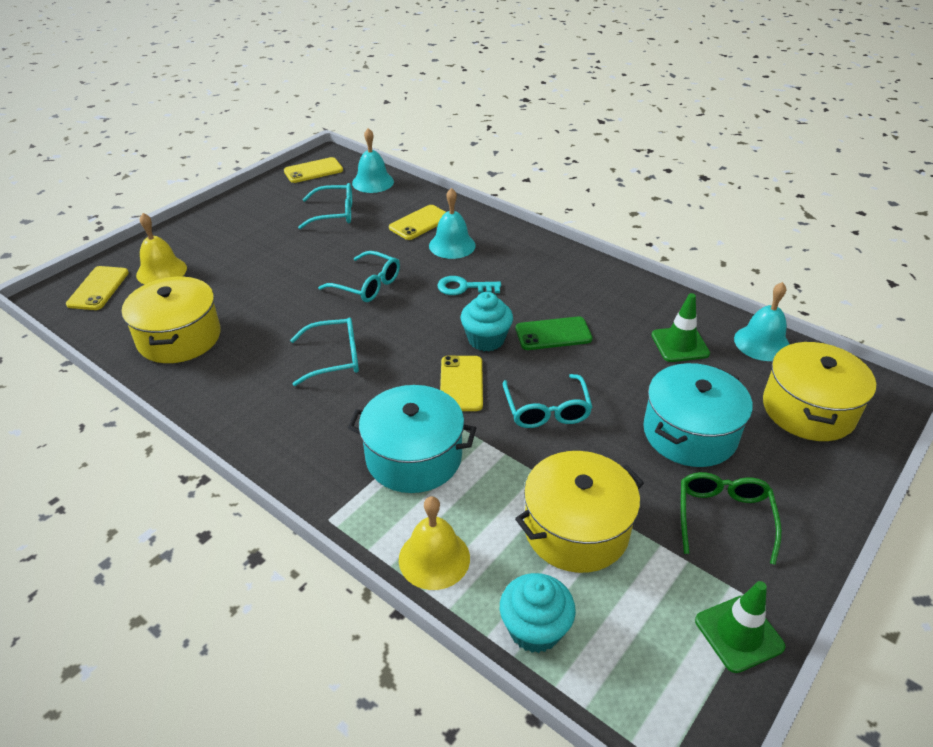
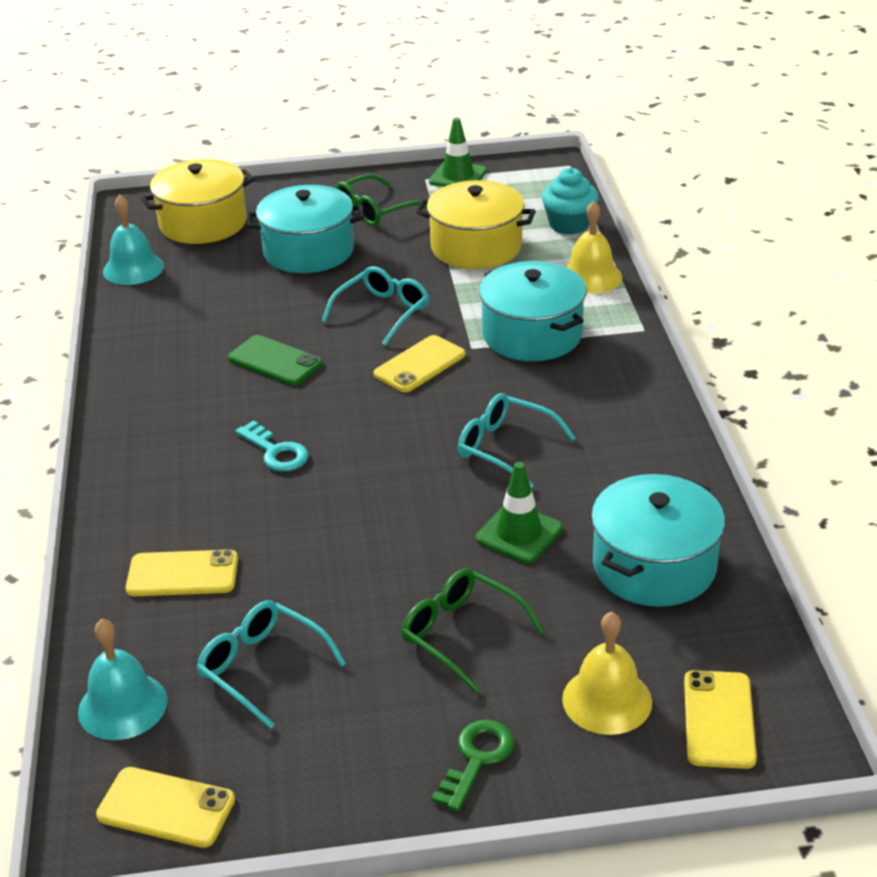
camera: 135 degrees left, 5 degrees down
(98, 288) = (719, 719): yellow phone -> yellow phone turned 45 degrees counterclockwise
(179, 337) = (654, 566): yellow pot -> turquoise pot
(205, 229) = (477, 759): none -> green key
(258, 262) = (461, 634): none -> green glasses
(367, 285) = (370, 515): turquoise glasses -> none
(452, 245) = (202, 514): turquoise bell -> none
(486, 339) = (341, 388): turquoise cupcake -> none
(680, 344) = (193, 299): green traffic cone -> green traffic cone (519, 533)

